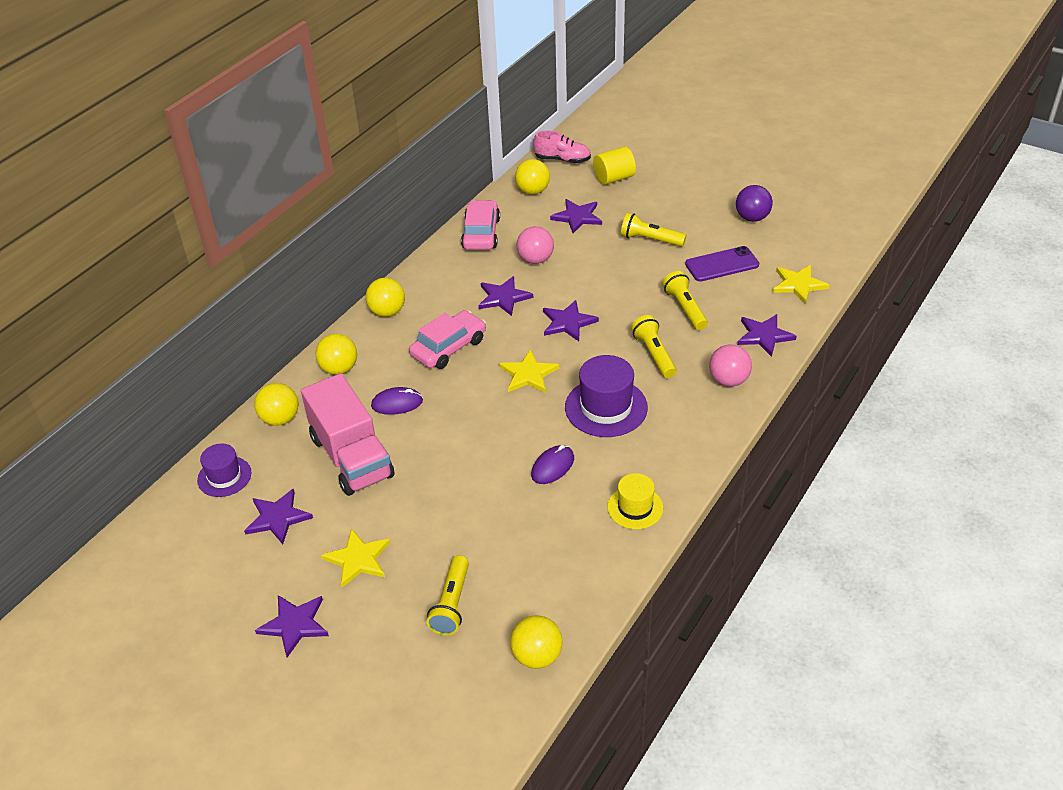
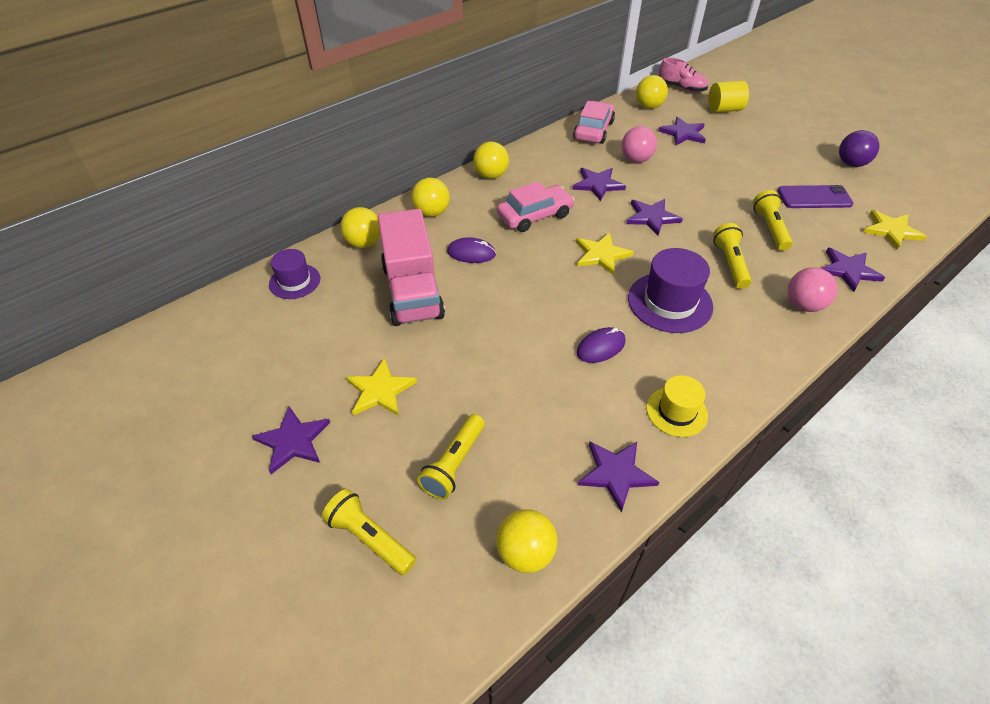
camera: 15 degrees right, 5 degrees up
(278, 518) = (324, 330): purple star -> purple star (616, 474)
(650, 240) = (747, 163): yellow flashlight -> yellow flashlight (370, 538)

